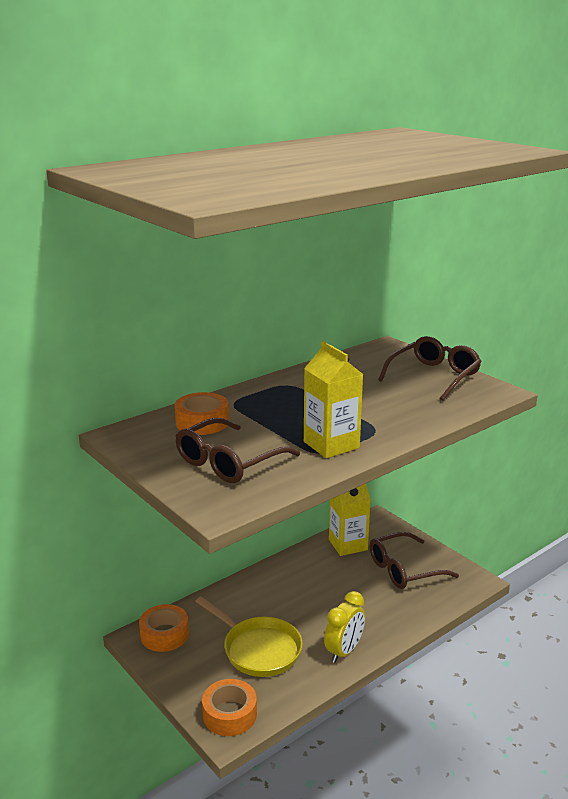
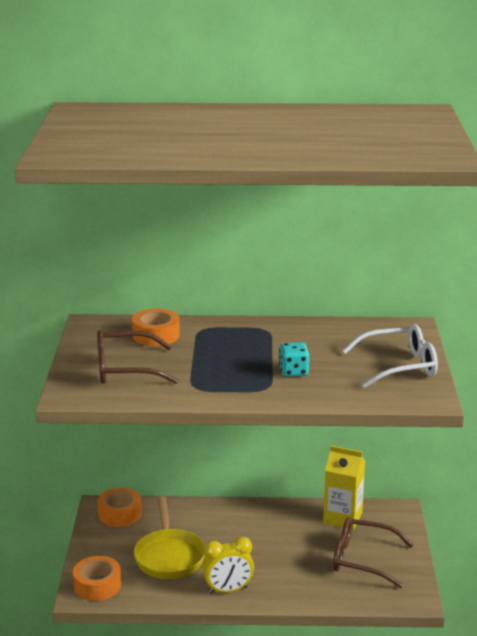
camera: 40 degrees right, 0 degrees up
(331, 445) = (213, 385): yellow carton -> none
(371, 409) = (293, 371): none -> turquoise dice
(433, 376) = (398, 366): brown glasses -> white glasses

